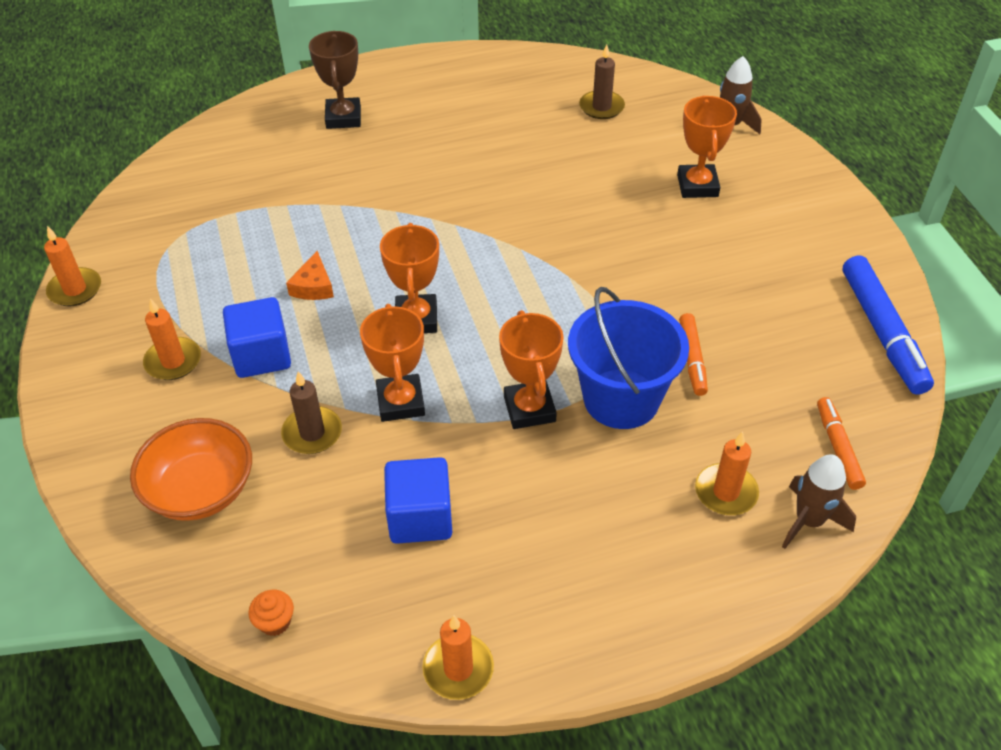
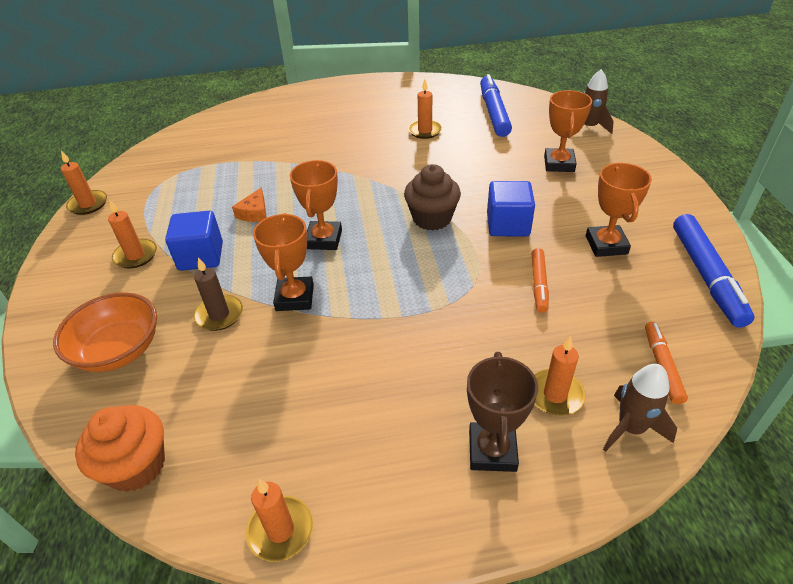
camera: 10 degrees right, 5 degrees down
(275, 622) = (136, 466): orange cupcake -> orange cupcake, size x2.05
(343, 118) = (309, 111): brown trophy -> brown trophy (492, 450)
(420, 517) = (285, 389): blue cube -> blue cube (508, 225)
(513, 142) = (425, 131): none -> orange candle
(529, 409) = (396, 311): orange trophy -> orange trophy (606, 245)
(548, 278) = (432, 218): none -> brown cupcake
(601, 107) = (493, 112): brown candle -> blue marker
(621, 399) = (474, 310): blue bucket -> none

